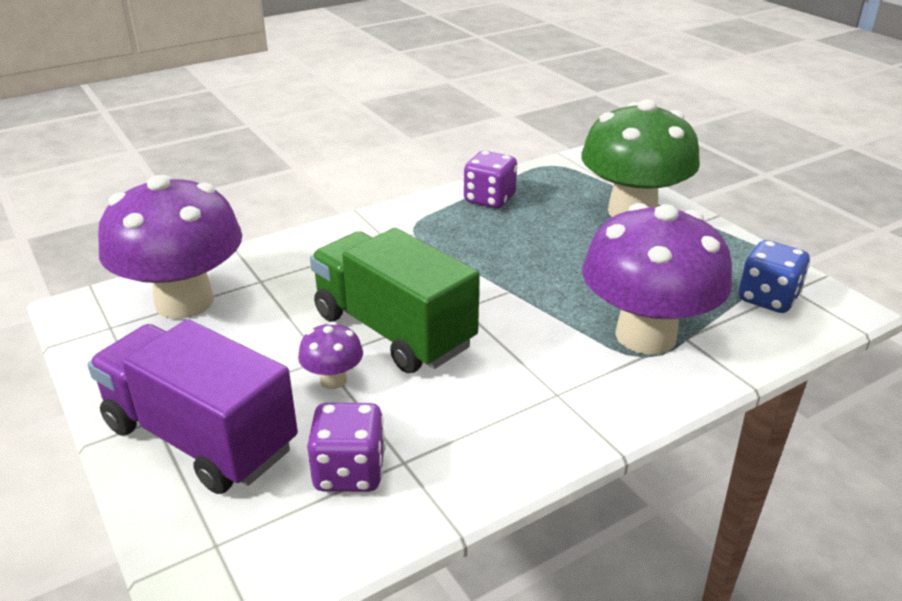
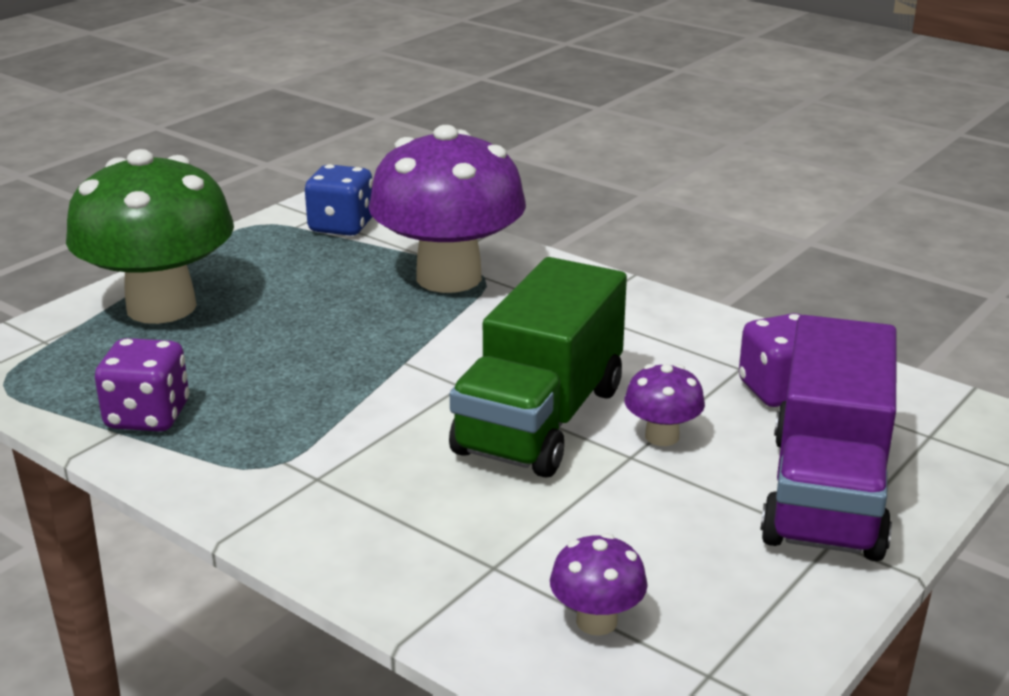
camera: 110 degrees left, 5 degrees down
(184, 302) = (596, 621): purple mushroom -> purple mushroom, size x0.42

